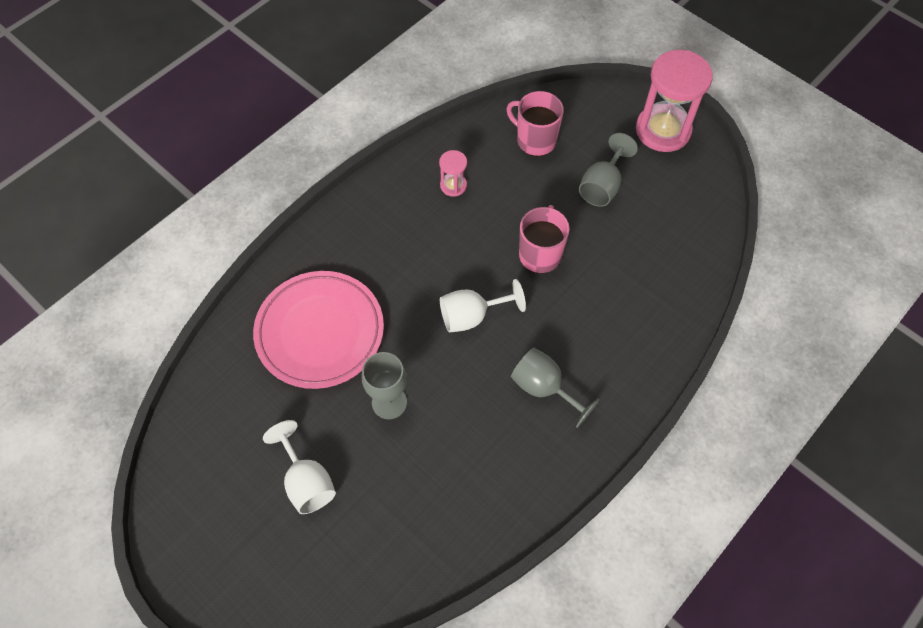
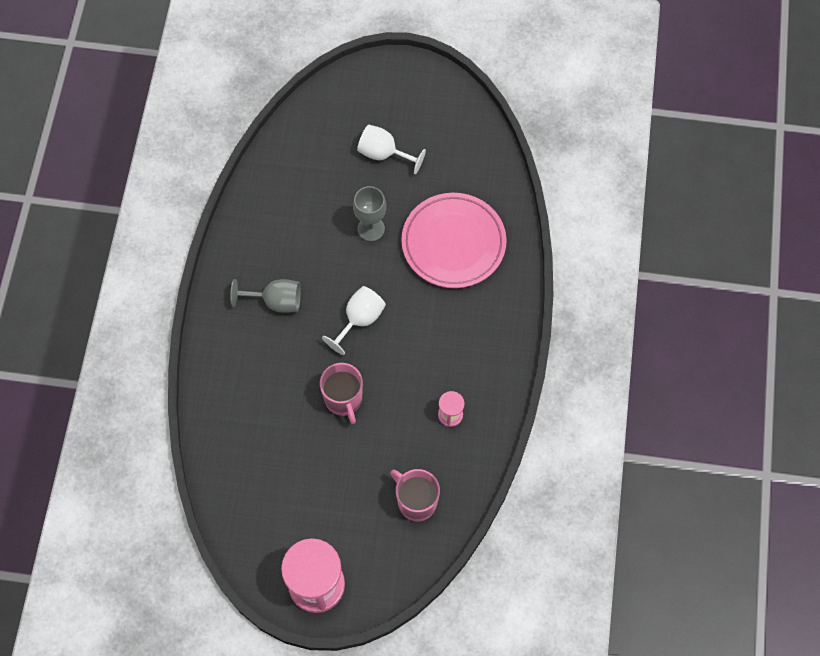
camera: 145 degrees right, 5 degrees up
(535, 140) = (416, 501): pink mug -> pink mug turned 135 degrees counterclockwise
(602, 186) = (334, 492): grey goblet -> none

